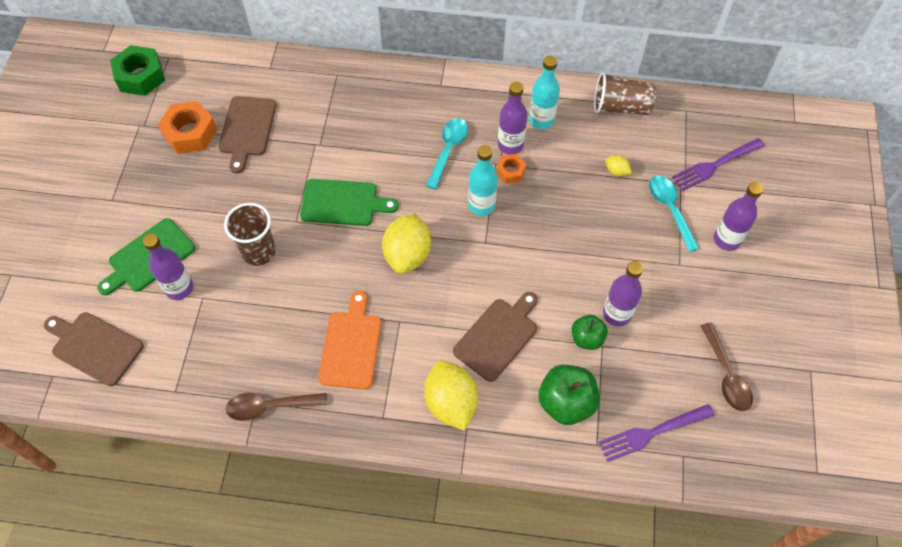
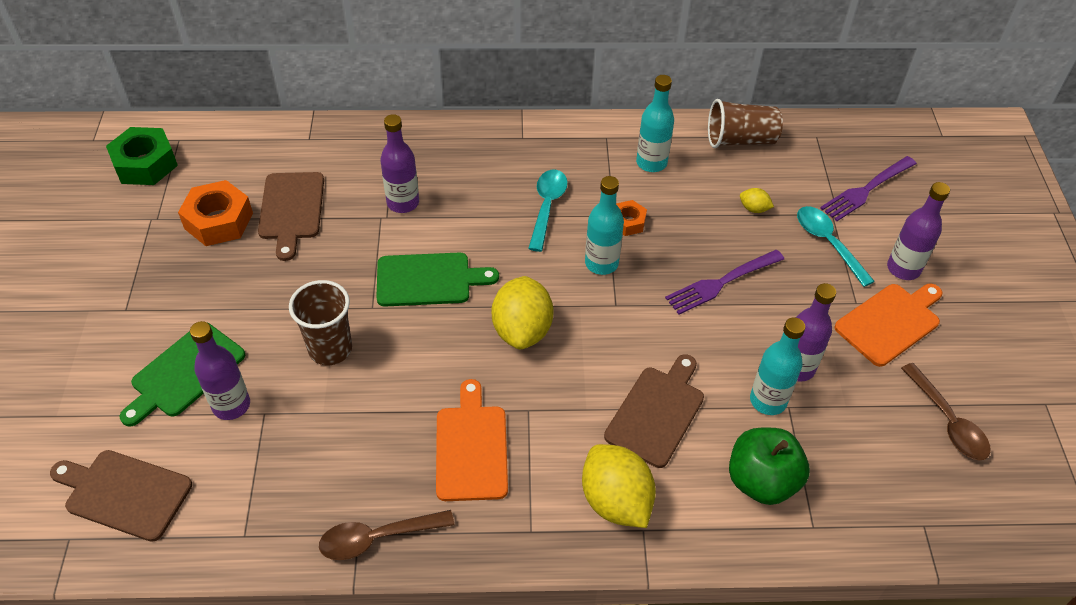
camera: 10 degrees left, 10 degrees down
(510, 145) = (621, 193): purple bottle -> purple bottle (403, 203)
(587, 338) = (768, 401): green apple -> turquoise bottle
(652, 433) = (878, 503): purple fork -> purple fork (721, 283)
(703, 285) = (890, 322): none -> orange cutting board

